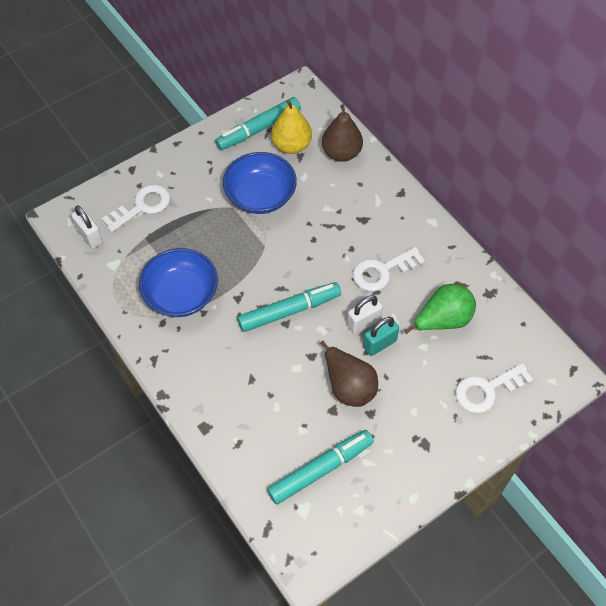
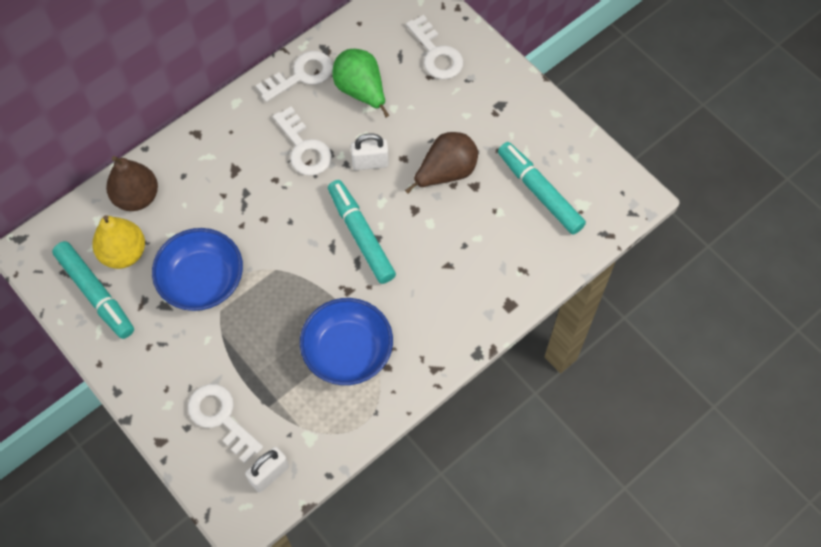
camera: 95 degrees left, 5 degrees up
(363, 323) = (370, 163): white padlock -> white padlock turned 60 degrees counterclockwise
(379, 344) = (394, 147): turquoise padlock -> none
(461, 272) = (301, 75): none -> white key

